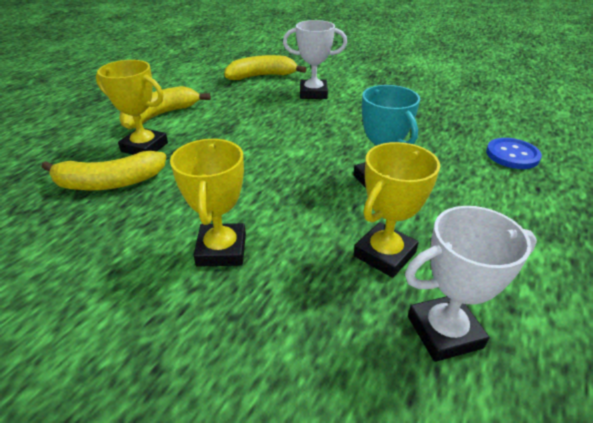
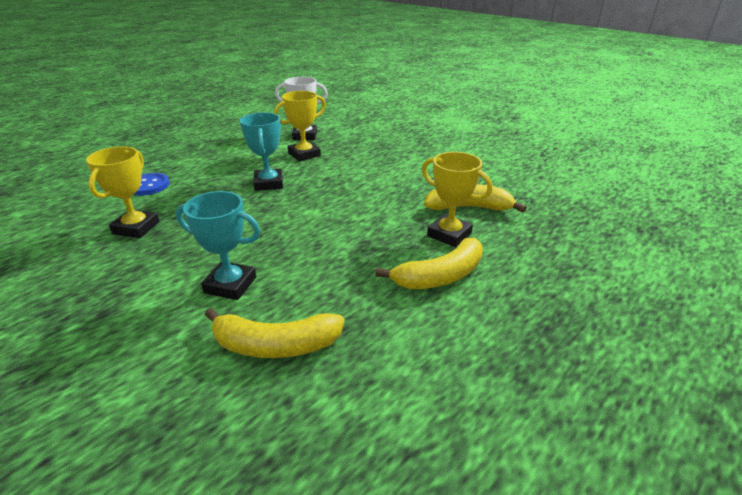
camera: 165 degrees left, 5 degrees down
(221, 250) = (388, 165): yellow trophy -> yellow trophy (136, 228)
(313, 93) = (230, 285): white trophy -> turquoise trophy

